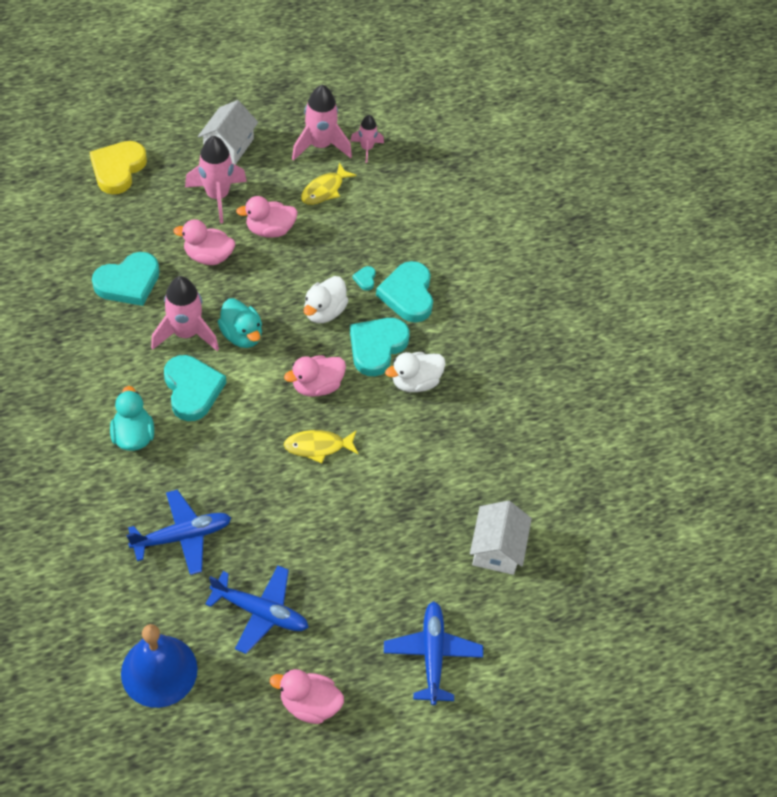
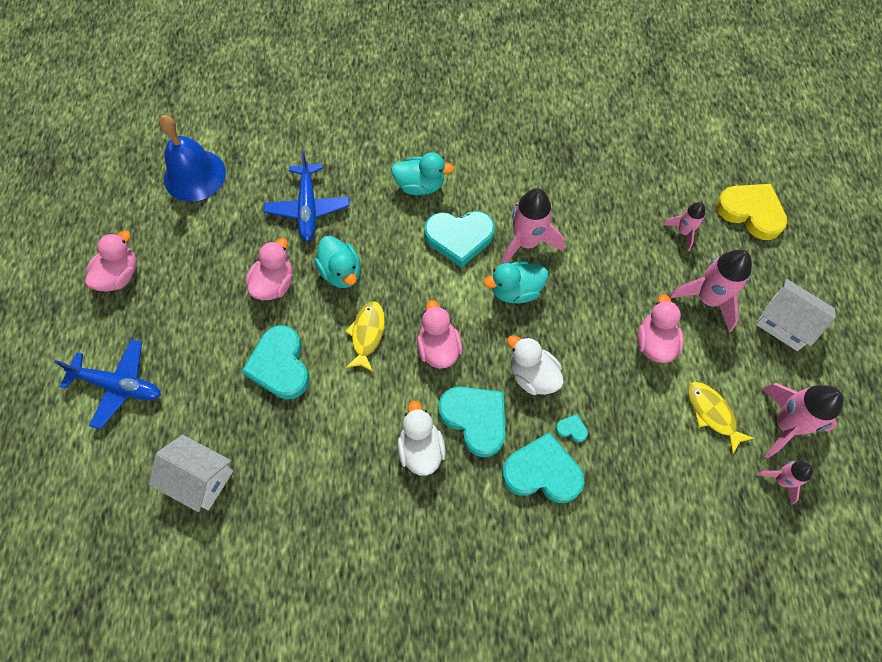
camera: 110 degrees right, 10 degrees up
(128, 282) = (597, 203): turquoise heart -> turquoise heart (280, 365)
(149, 216) = (683, 232): none -> pink rocket
(208, 256) = (623, 277): pink duck -> pink duck (274, 284)
(255, 485) = (341, 272): none -> turquoise duck
(260, 612) = (216, 254): blue plane -> none

